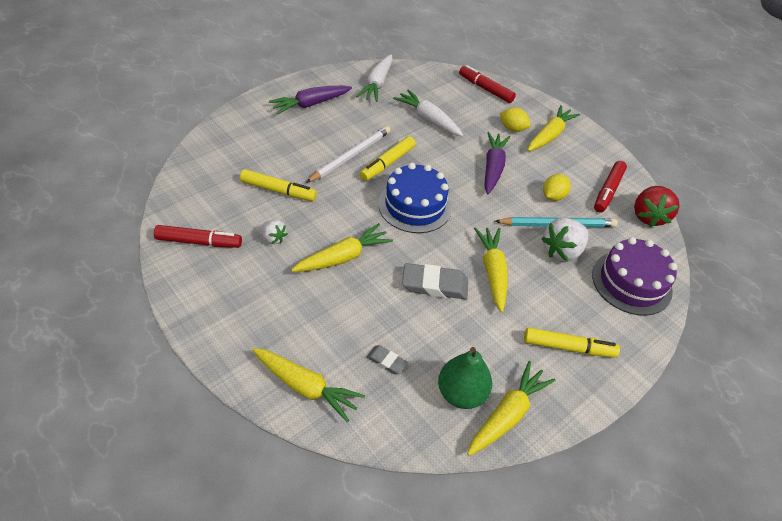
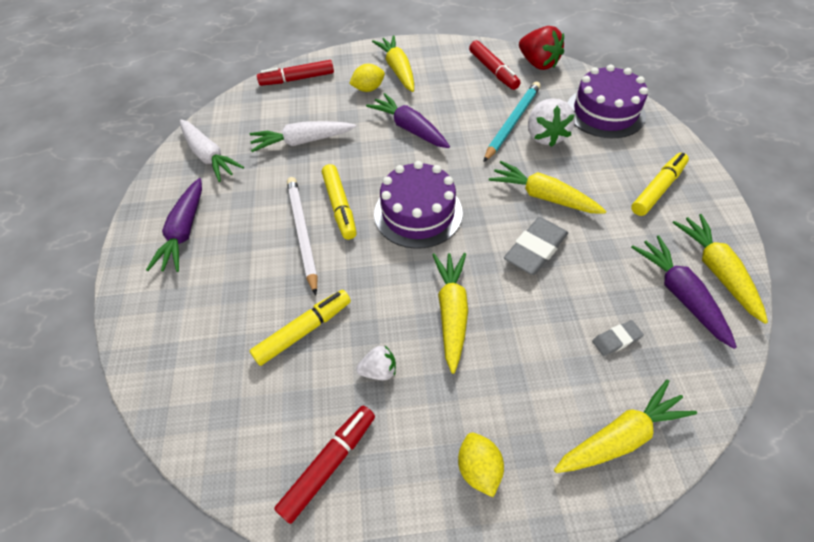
camera: 50 degrees left, 5 degrees up
(415, 205) = (418, 213): blue cake -> purple cake
(461, 393) = (680, 294): green pear -> purple carrot
(553, 196) = (476, 107): yellow lemon -> yellow lemon (479, 469)

